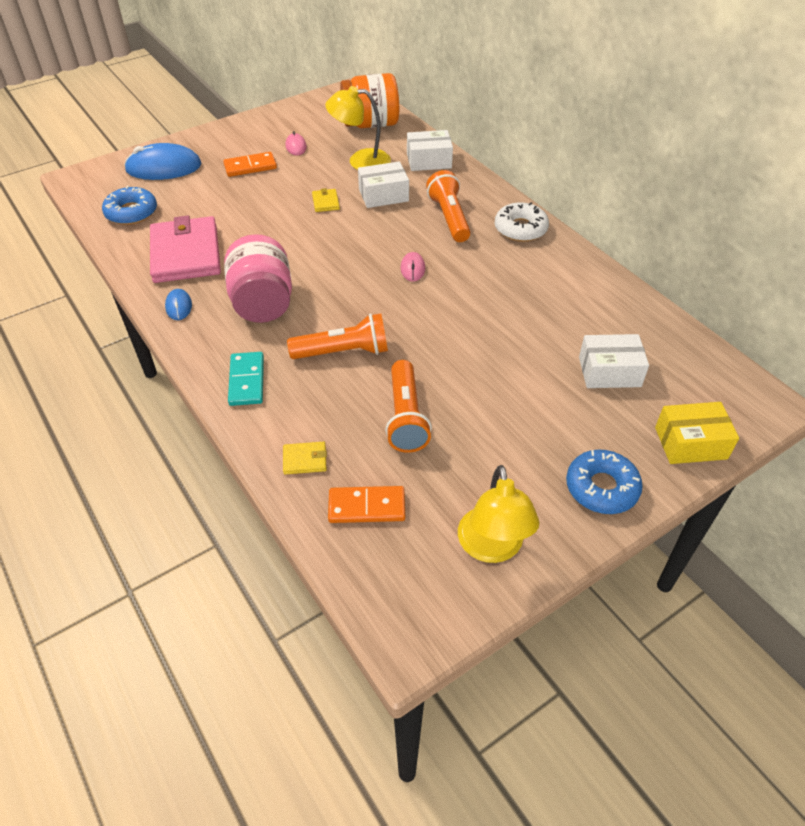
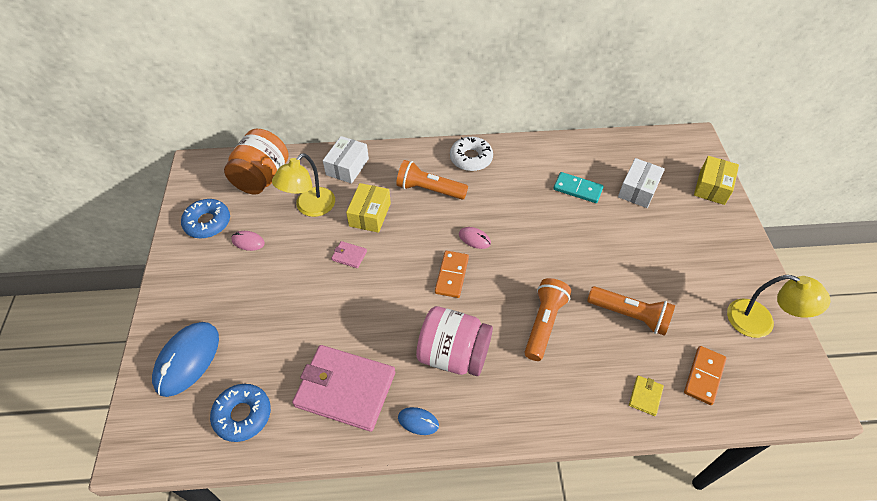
camera: 60 degrees left, 5 degrees up
(246, 381) = (542, 403): turquoise domino -> turquoise domino (577, 189)
(250, 167) = (250, 288): orange domino -> orange domino (451, 275)
(325, 202) = (349, 256): yellow wallet -> pink wallet
(383, 195) = (370, 214): white box -> yellow box
(601, 488) = (731, 245): blue donut -> blue donut (207, 223)

